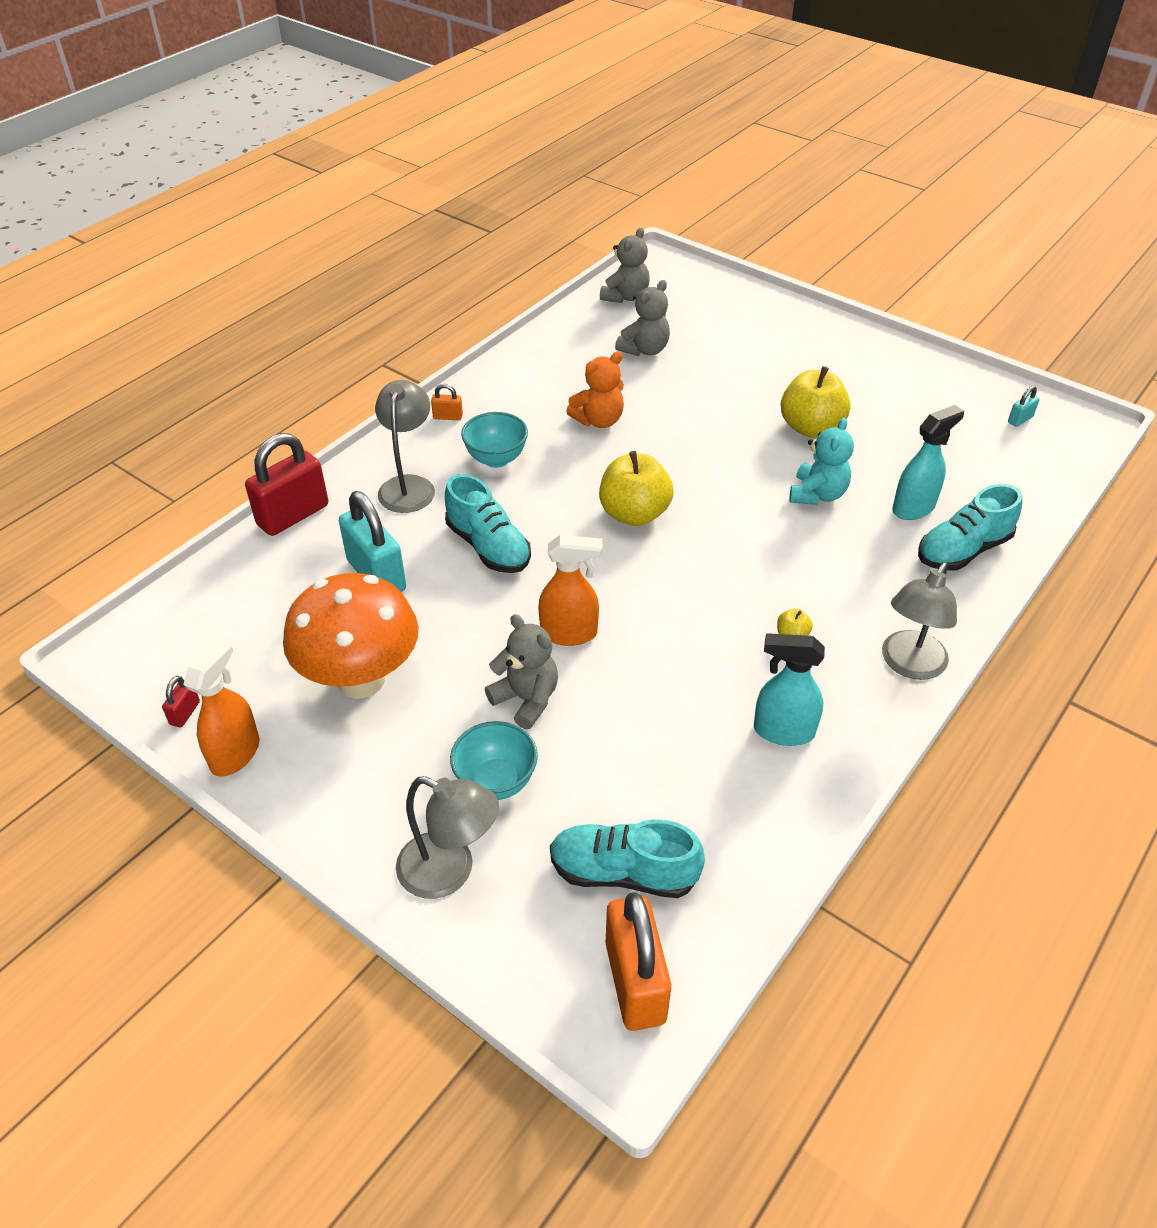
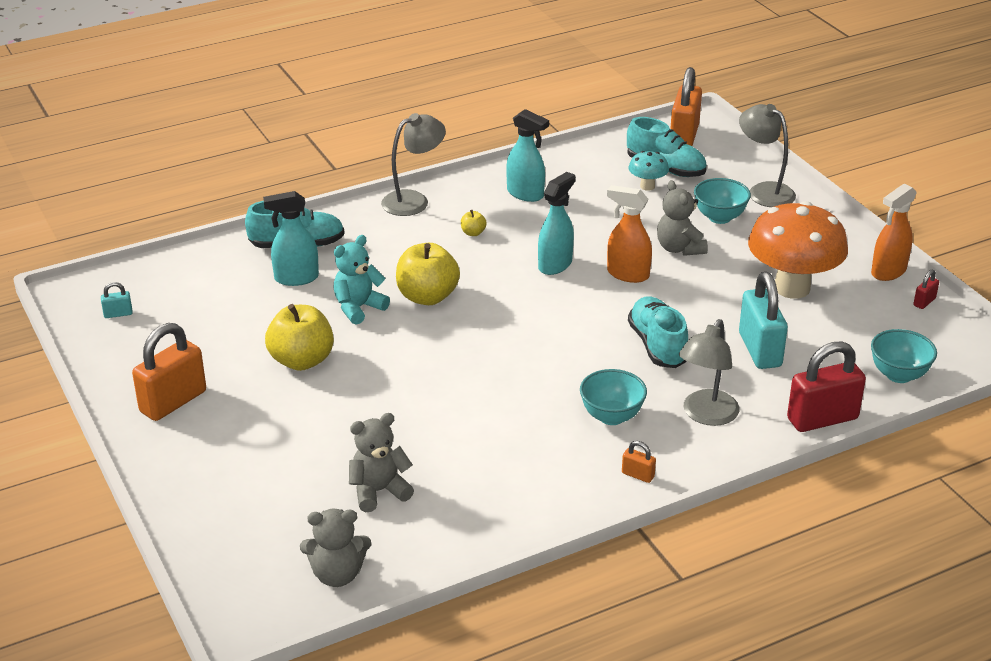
camera: 155 degrees left, 10 degrees down
(216, 591) = (898, 375): none -> turquoise bowl
(598, 420) = (489, 425): orange teddy bear -> none
(625, 297) = (337, 574): grey teddy bear -> grey teddy bear turned 150 degrees counterclockwise
(628, 814) = (647, 186): none -> turquoise mushroom
(634, 514) = (520, 336): yellow apple -> yellow apple (427, 296)
(661, 619) = (555, 265): none -> turquoise spray bottle
(870, 364) = (173, 402): none -> orange padlock

